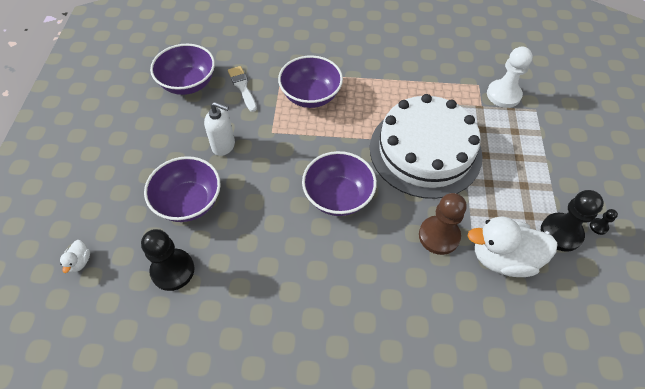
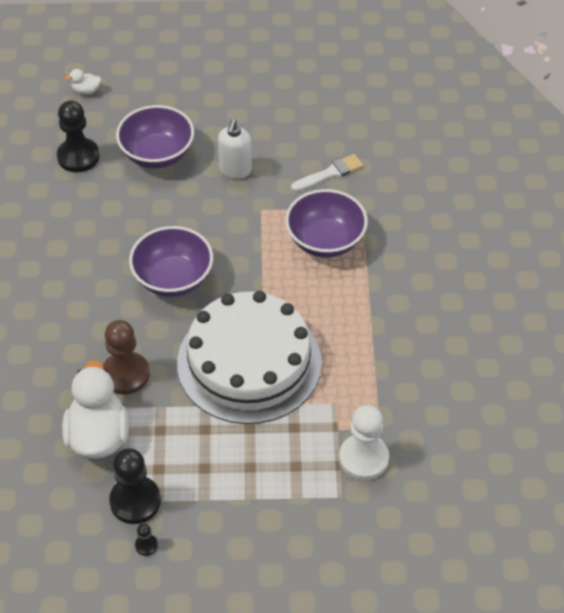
camera: 85 degrees right, 5 degrees down
(188, 83) = (327, 123): purple bowl -> none

